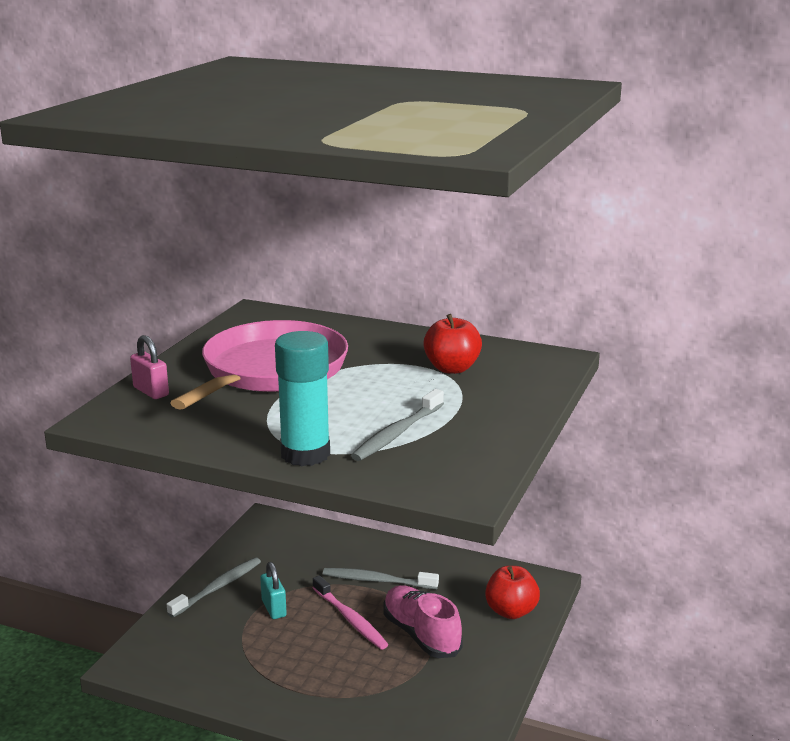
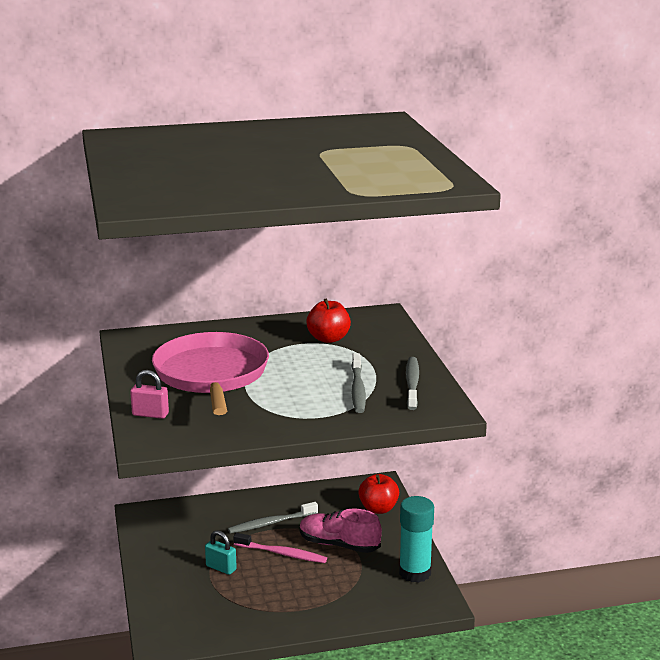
camera: 35 degrees left, 0 degrees up
(218, 587) = (162, 571): grey toothbrush -> grey toothbrush (412, 384)
(305, 454) = (322, 419): turquoise glue stick -> turquoise glue stick (415, 573)

